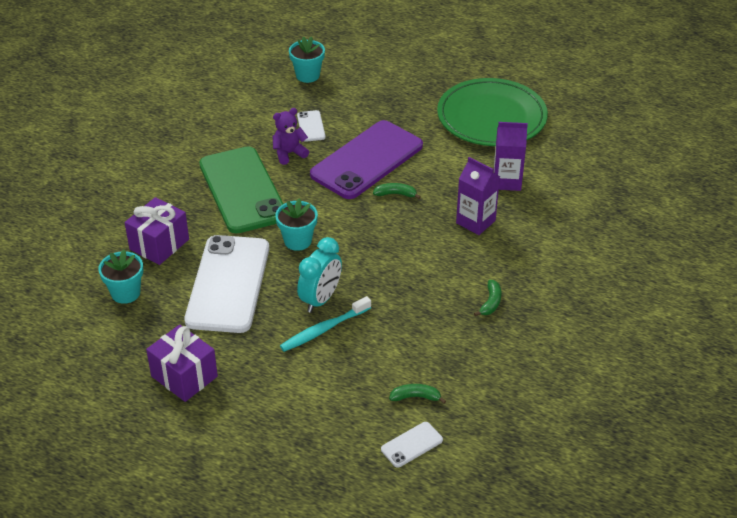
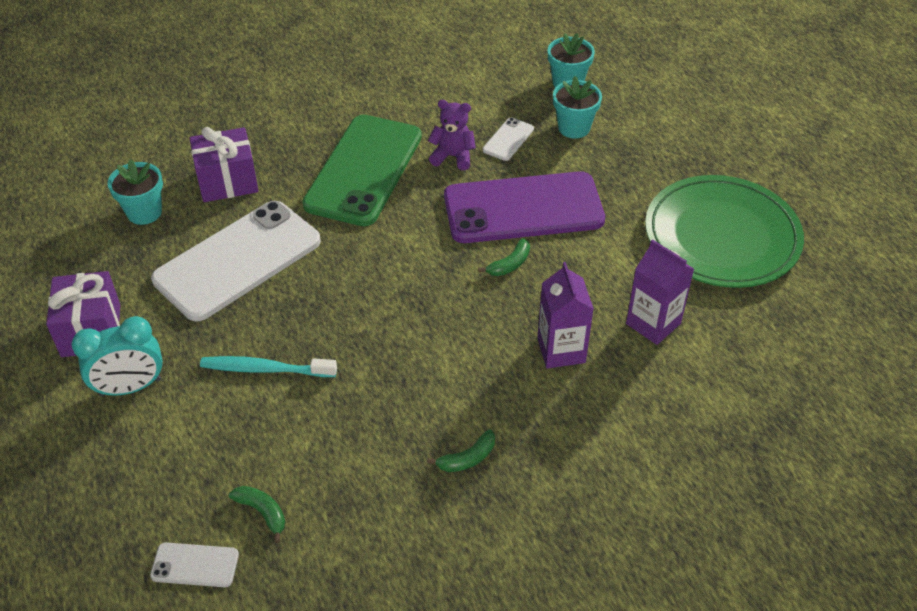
camera: 40 degrees right, 5 degrees up
(297, 241) = (353, 255): turquoise flower pot -> turquoise flower pot (574, 128)
(320, 299) = (300, 334): turquoise clock -> turquoise clock (130, 387)
(395, 194) = (510, 264): green banana -> green banana turned 90 degrees clockwise

